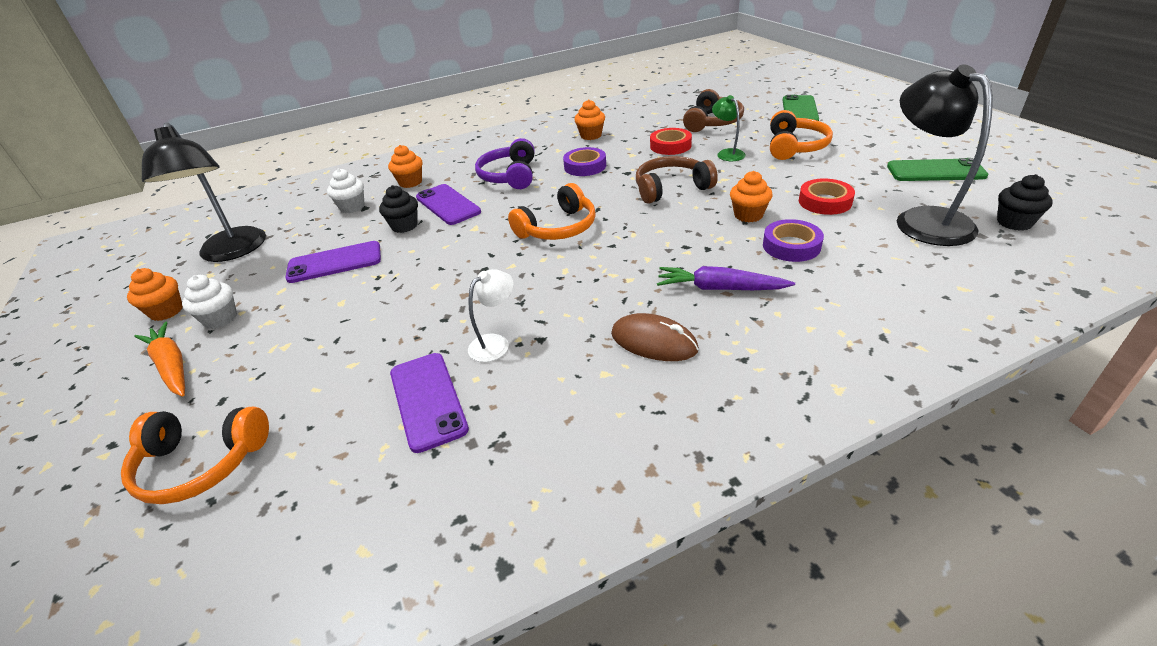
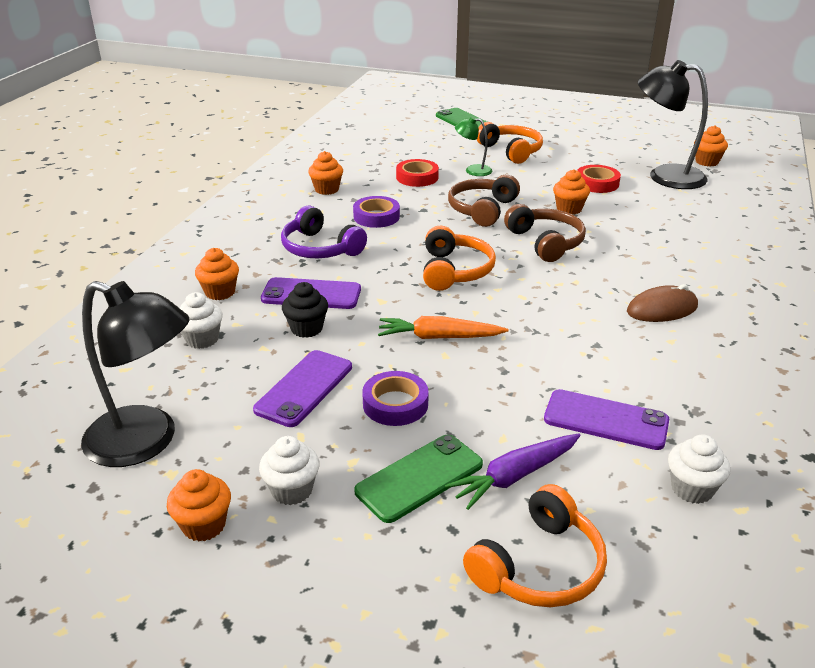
camera: 50 degrees left, 5 degrees down
(172, 366) = (337, 547): orange carrot -> orange carrot (439, 337)
(368, 501) = (692, 489): none -> white cupcake
(495, 343) = (574, 363): white lamp -> none
(712, 122) = (414, 148): brown headphones -> brown headphones (545, 242)
(720, 288) = (638, 261): purple carrot -> purple carrot (515, 476)
(791, 246) = (628, 218): purple tape -> purple tape (395, 404)
(935, 171) = (621, 143): green phone -> green phone (419, 478)
(1014, 222) = (707, 162): black cupcake -> orange cupcake

